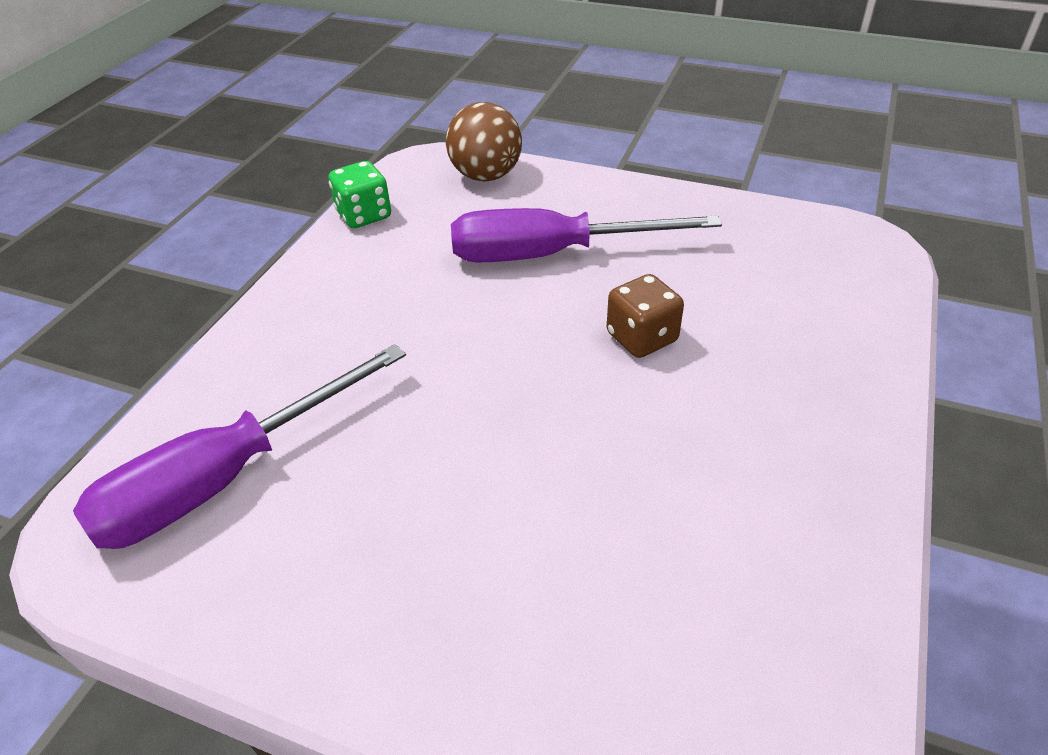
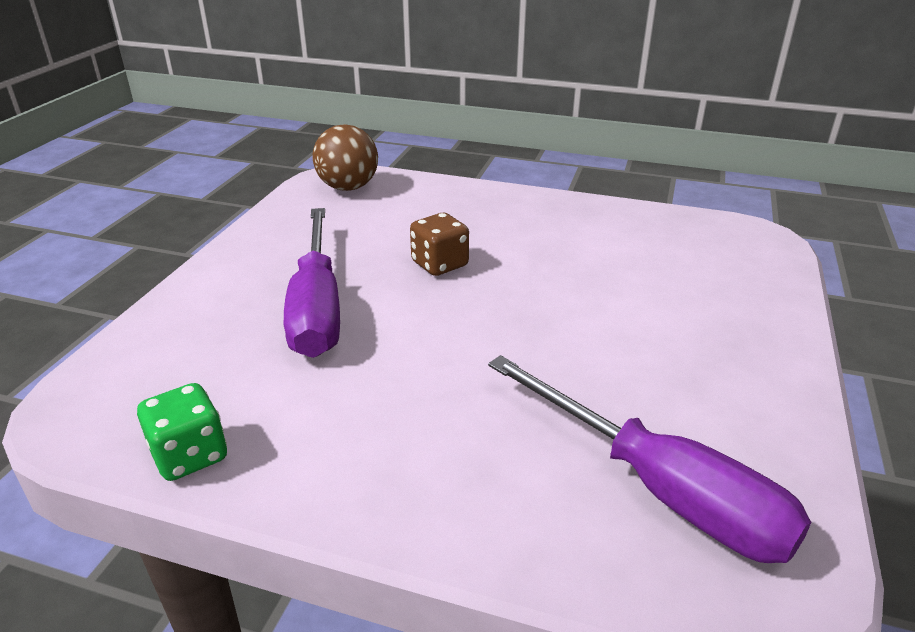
camera: 95 degrees left, 10 degrees down
(486, 176) = (141, 356): brown ball -> brown ball (348, 187)

